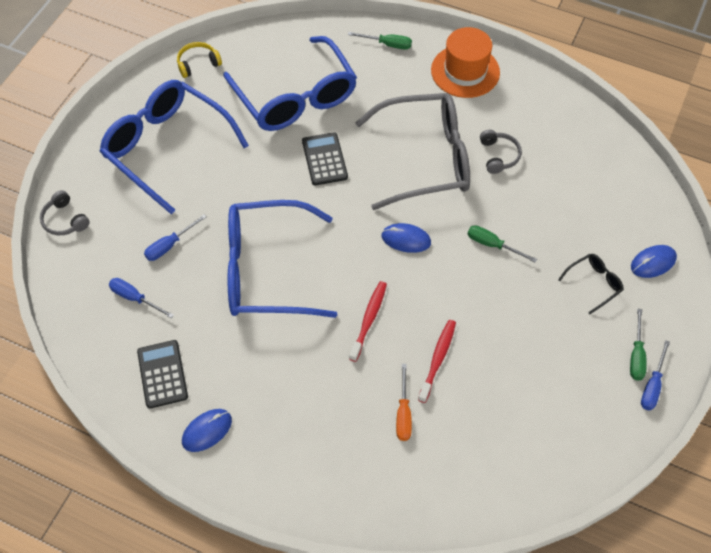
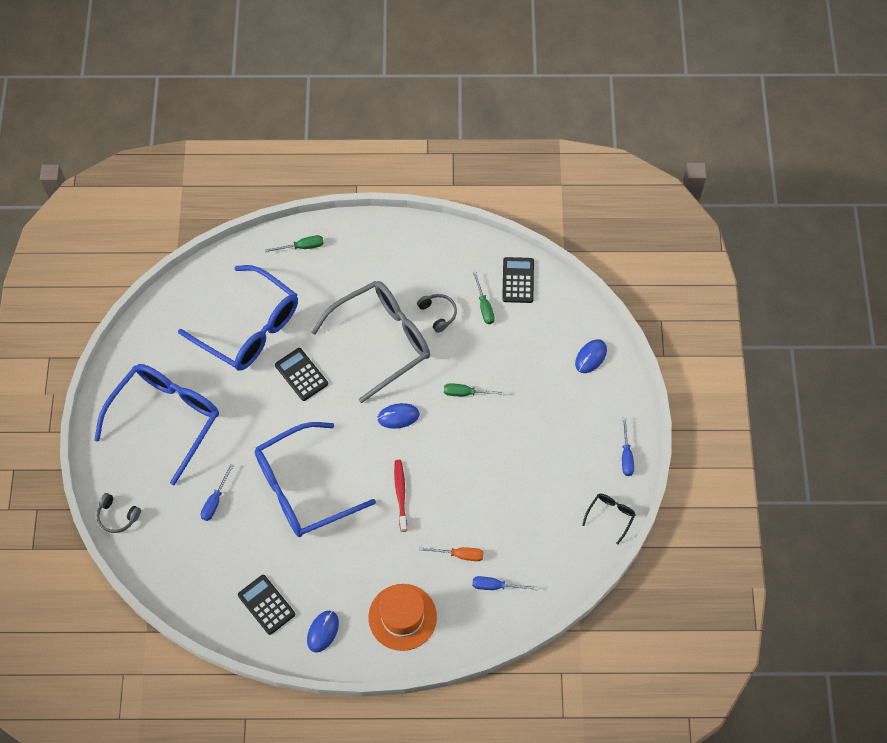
camera: 25 degrees left, 5 degrees up
(135, 298) = (212, 555): blue screwdriver -> blue screwdriver (496, 586)
(167, 148) = (166, 418): blue glasses -> blue glasses turned 105 degrees clockwise
(198, 64) = (150, 330): yellow headphones -> none
(403, 413) = (459, 555): orange screwdriver -> orange screwdriver turned 60 degrees counterclockwise
(437, 359) = (465, 503): red toothbrush -> none
(465, 71) = (378, 247): orange hat -> orange hat (402, 617)
(594, 283) = (554, 393): black glasses -> black glasses (610, 516)
(602, 155) = (518, 280): none -> black calculator
(636, 355) = (606, 437): green screwdriver -> green screwdriver (484, 306)

